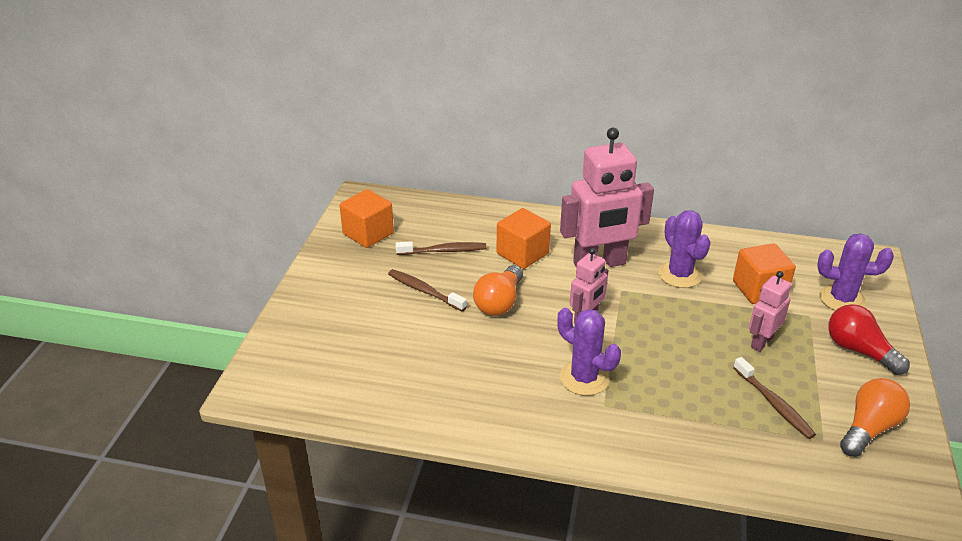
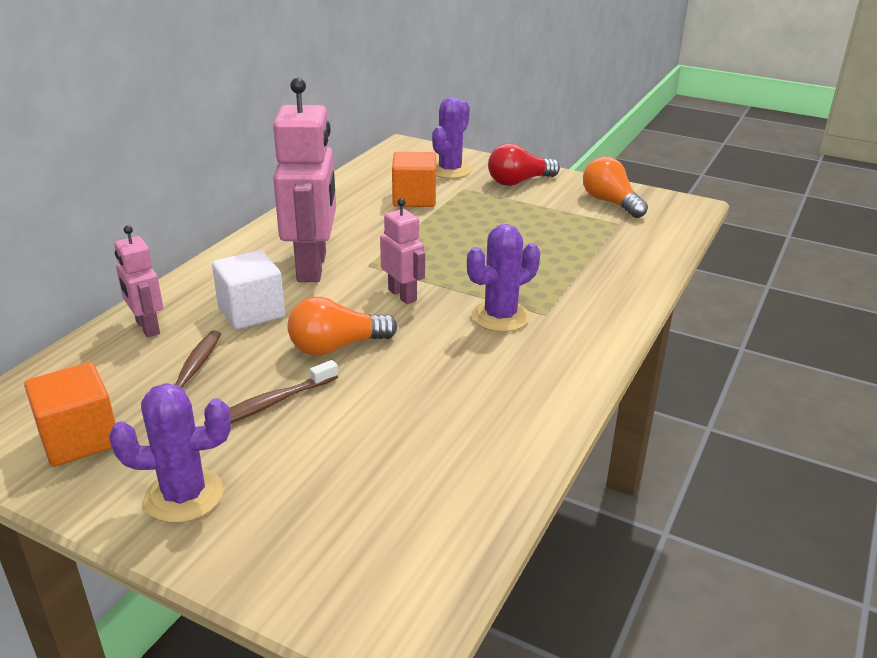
camera: 75 degrees left, 5 degrees down
(499, 302) = (337, 347): orange light bulb -> orange light bulb turned 120 degrees clockwise
(522, 253) = (251, 312): orange cube -> white cube
(680, 274) = (365, 229): purple cactus -> purple cactus (184, 496)
(761, 342) = (488, 216): pink robot -> pink robot (147, 327)
(774, 404) = (571, 231): brown toothbrush -> none

